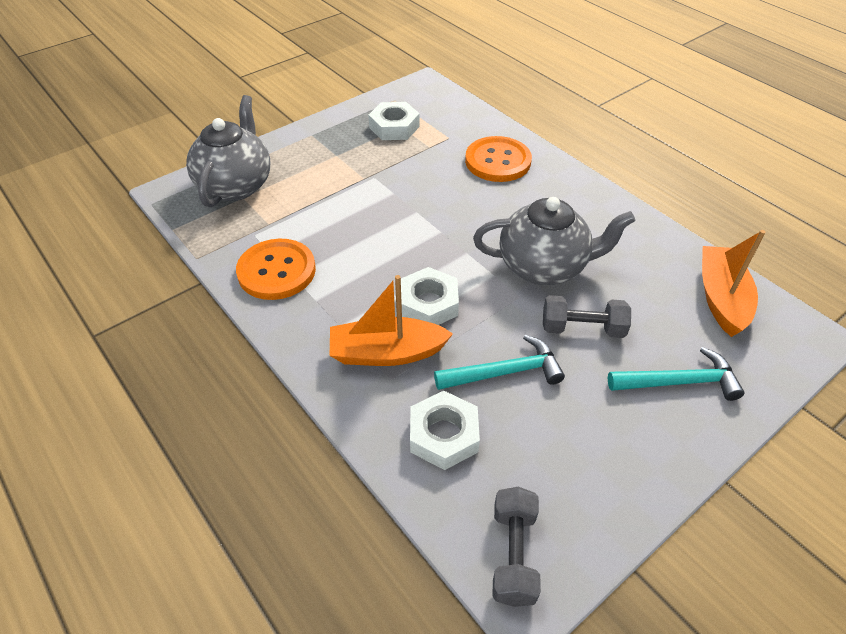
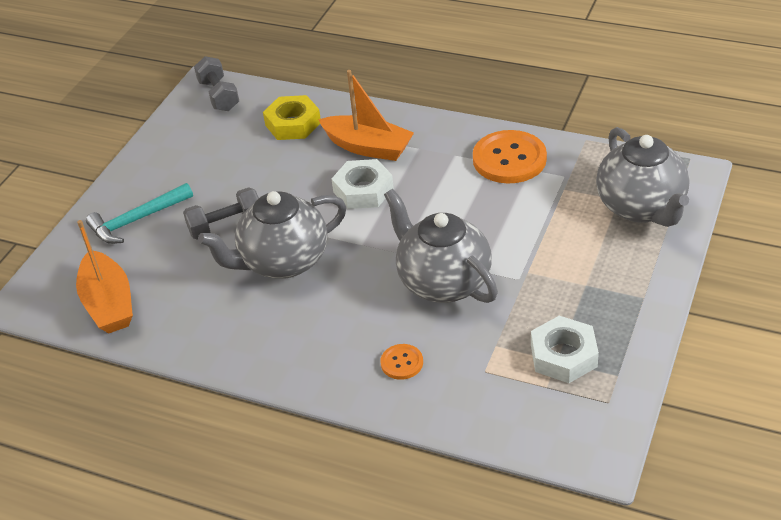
camera: 155 degrees right, 5 degrees down
(387, 353) = (368, 147): orange boat -> orange boat turned 60 degrees clockwise
(428, 197) = (442, 282): none -> grey teapot
(443, 435) = (293, 124): white nut -> yellow nut
(497, 161) = (402, 363): orange button -> orange button, size x0.49
(505, 372) = (272, 172): turquoise hammer -> none

